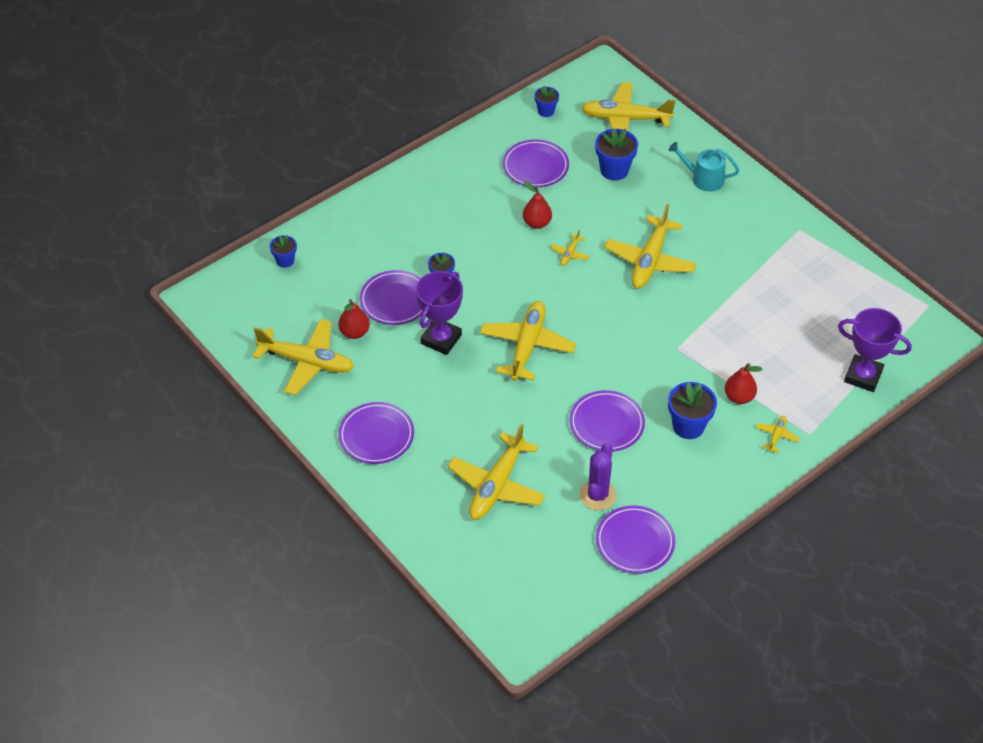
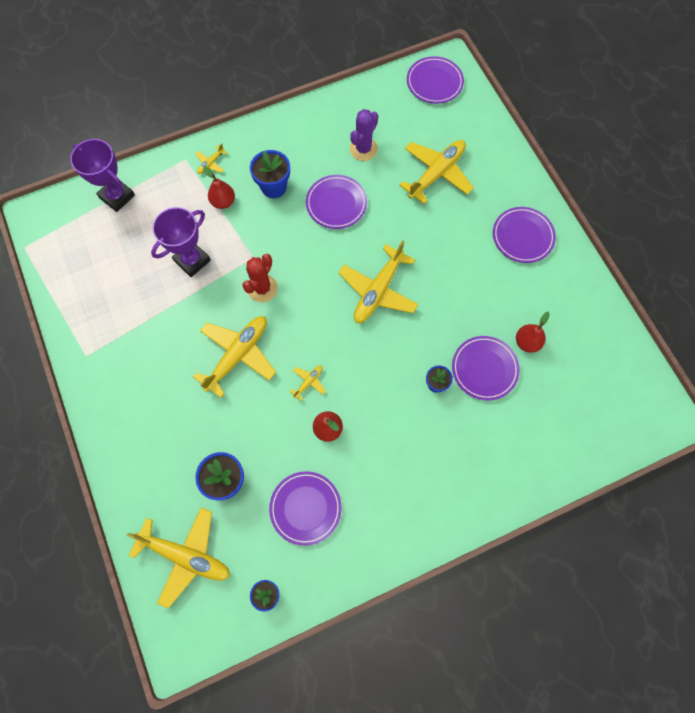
camera: 165 degrees left, 20 degrees up
(285, 261) = (584, 444): blue flower pot -> none
(307, 362) = (573, 321): yellow plane -> none
(441, 339) = (451, 316): purple trophy -> purple trophy (192, 260)
(635, 542) = (349, 110): purple plate -> purple plate (434, 82)
(652, 322) = (262, 288): none -> red cactus
(703, 178) = (143, 444): turquoise watering can -> none

